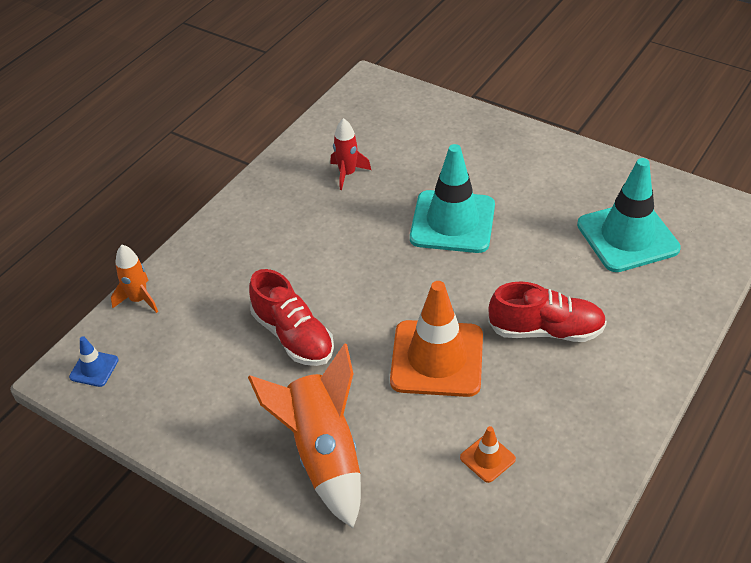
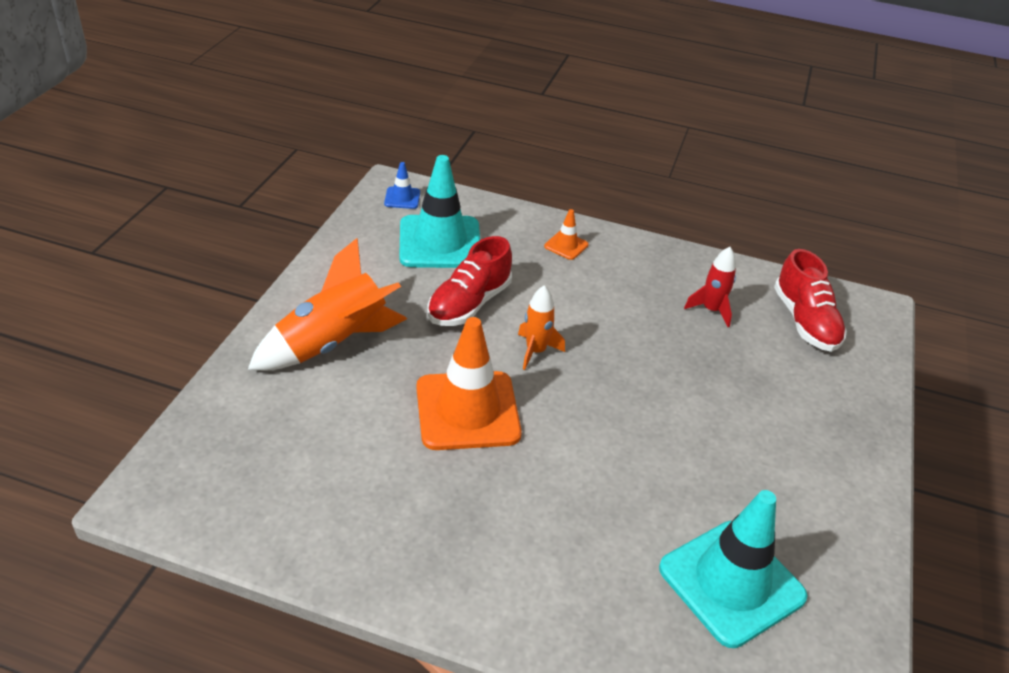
camera: 70 degrees right, 5 degrees down
(139, 299) = (484, 206): orange rocket -> orange rocket (535, 351)
(452, 222) = (677, 403): turquoise traffic cone -> turquoise traffic cone (440, 242)
(487, 458) = (343, 464): orange traffic cone -> orange traffic cone (566, 245)
(546, 330) = (535, 502): red shoe -> red shoe (805, 321)

